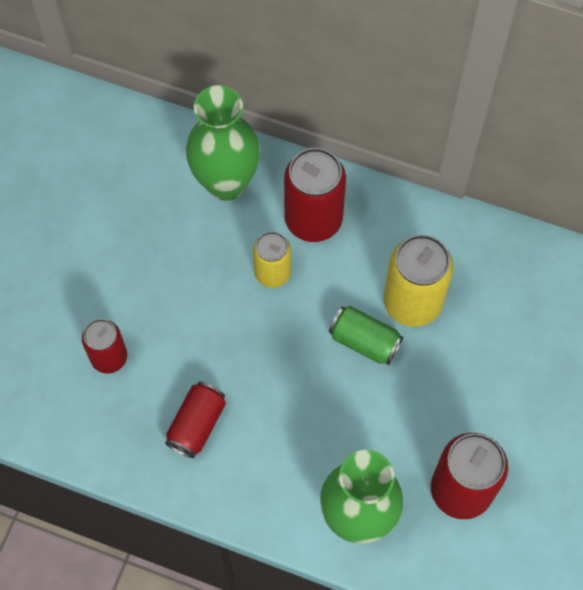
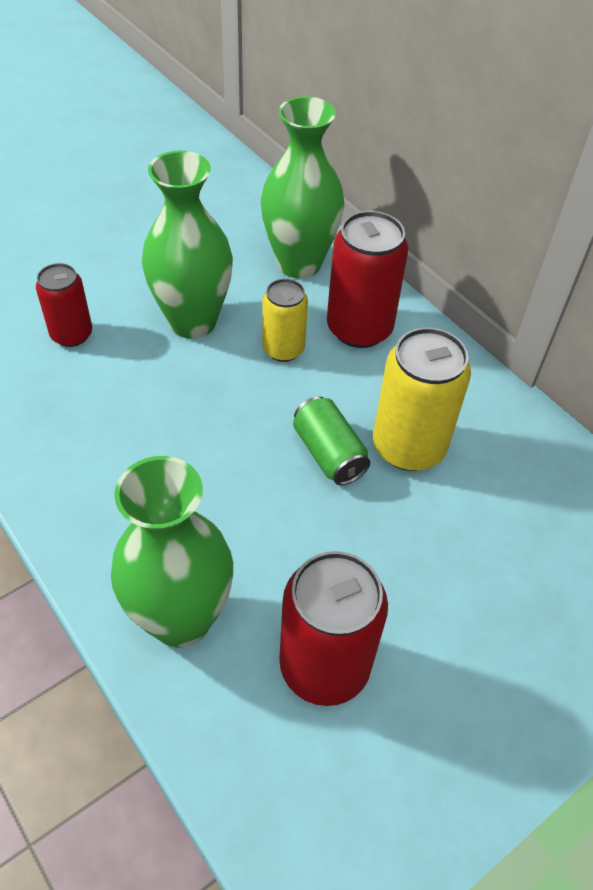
camera: 30 degrees right, 15 degrees down
(188, 289) = (193, 322): none -> green vase
(197, 424) = (97, 431): red can -> none

